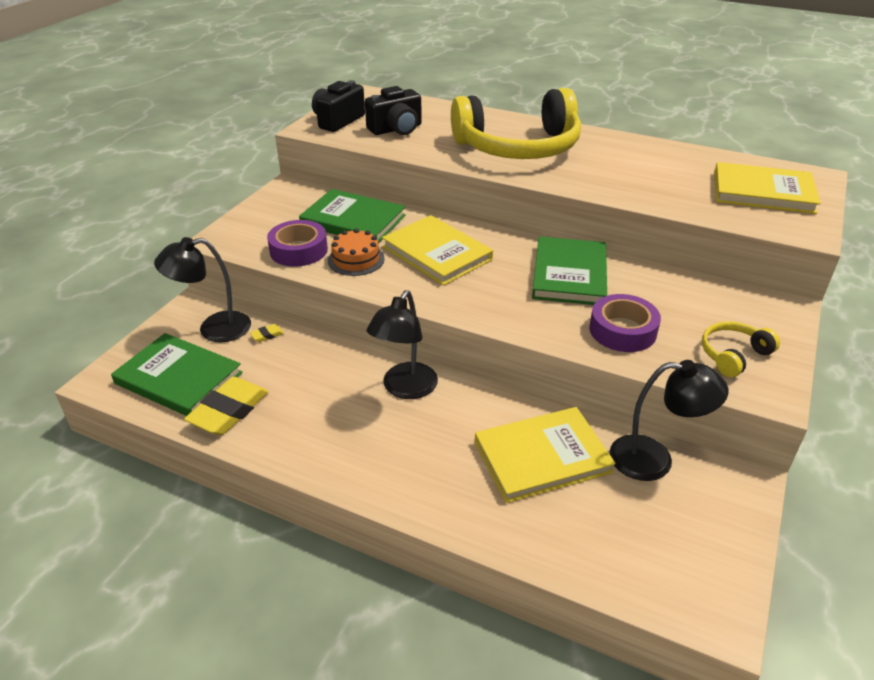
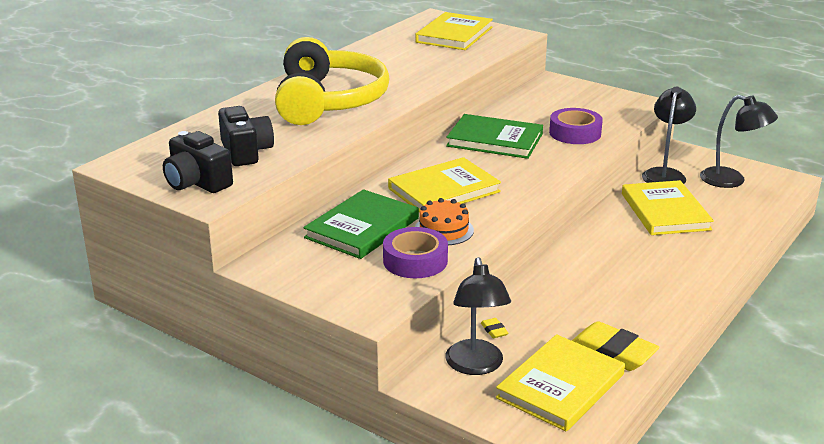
camera: 80 degrees left, 10 degrees down
(178, 378) = (560, 386): green book -> yellow book
(405, 389) = (586, 259): black lamp -> black lamp (731, 180)
(733, 355) = (606, 105): yellow headphones -> none

